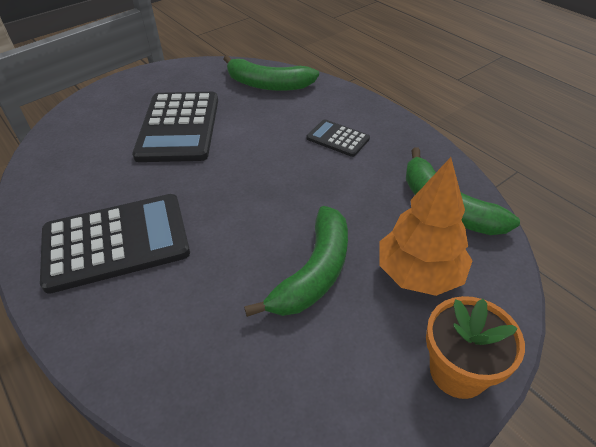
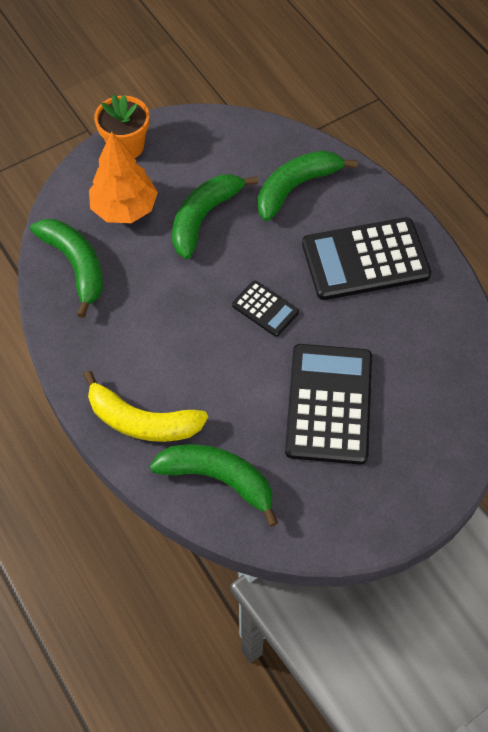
camera: 175 degrees left, 15 degrees up
(191, 327) = (296, 187): none -> green banana
(334, 106) = (142, 421): none -> yellow banana
(337, 138) = (151, 364): black calculator -> black calculator (265, 309)

